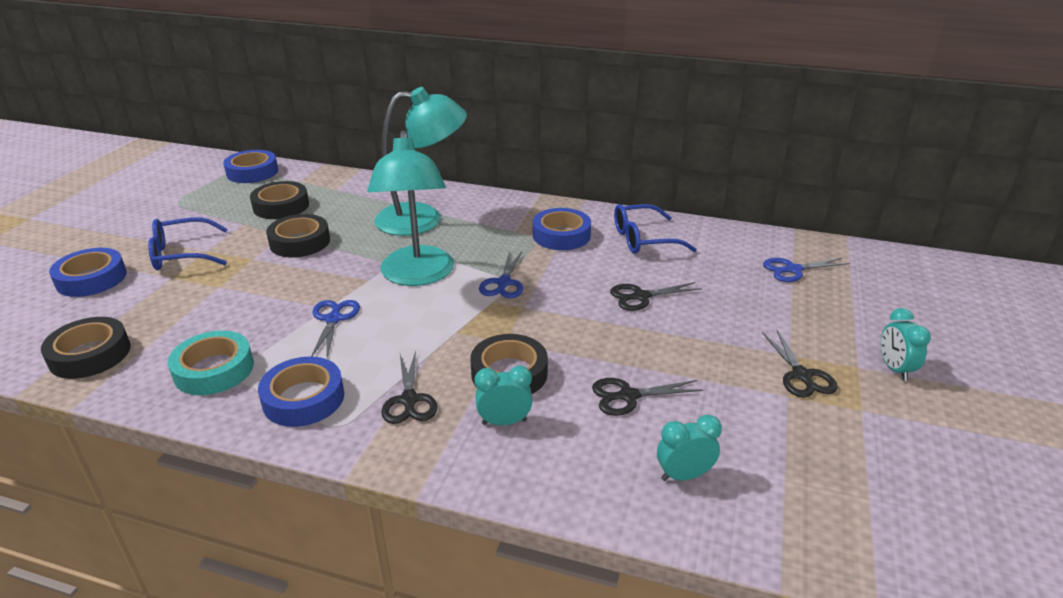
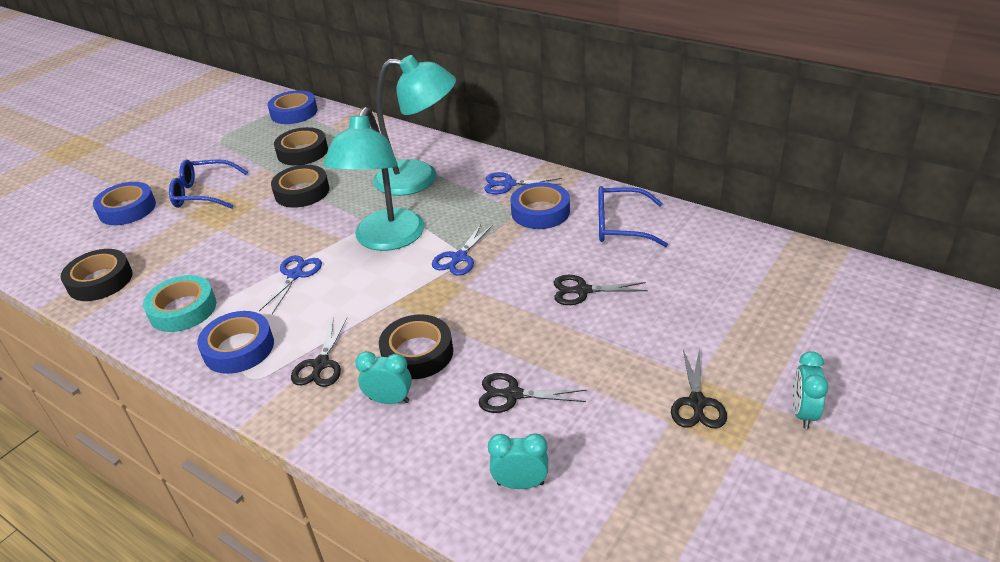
camera: 20 degrees right, 5 degrees up
(793, 270) = (761, 281): blue scissors -> blue scissors (508, 184)

